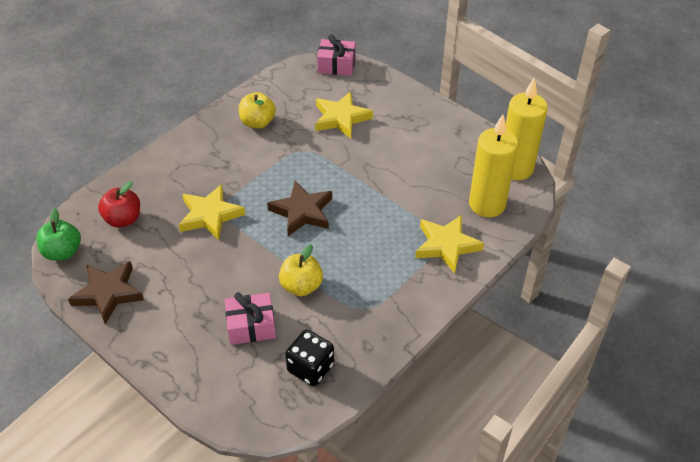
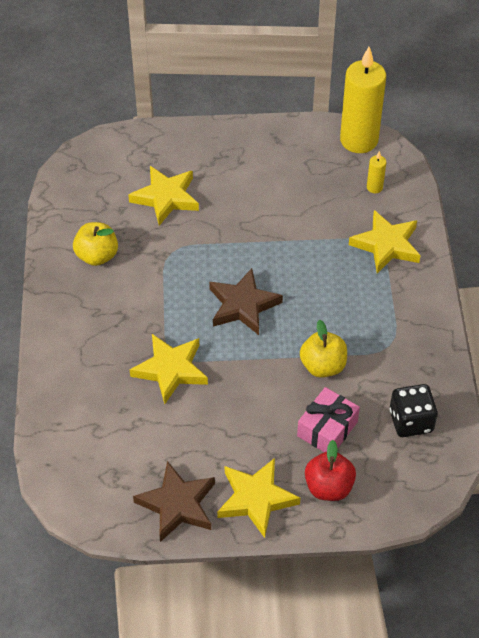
camera: 45 degrees left, 5 degrees up
(63, 252) = (86, 507): green apple -> none
(123, 219) = (99, 435): red apple -> red apple (328, 487)
(153, 330) = (256, 499): none -> yellow star
(336, 65) = (95, 150): pink gift -> none
(487, 204) = (374, 187): yellow candle -> yellow candle, size x0.42

